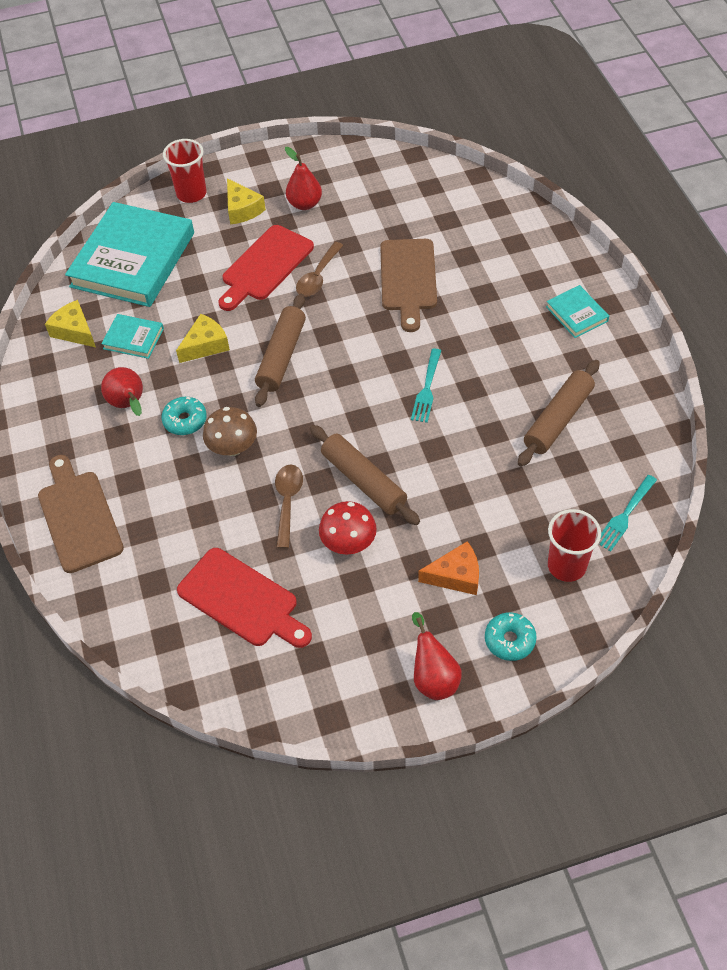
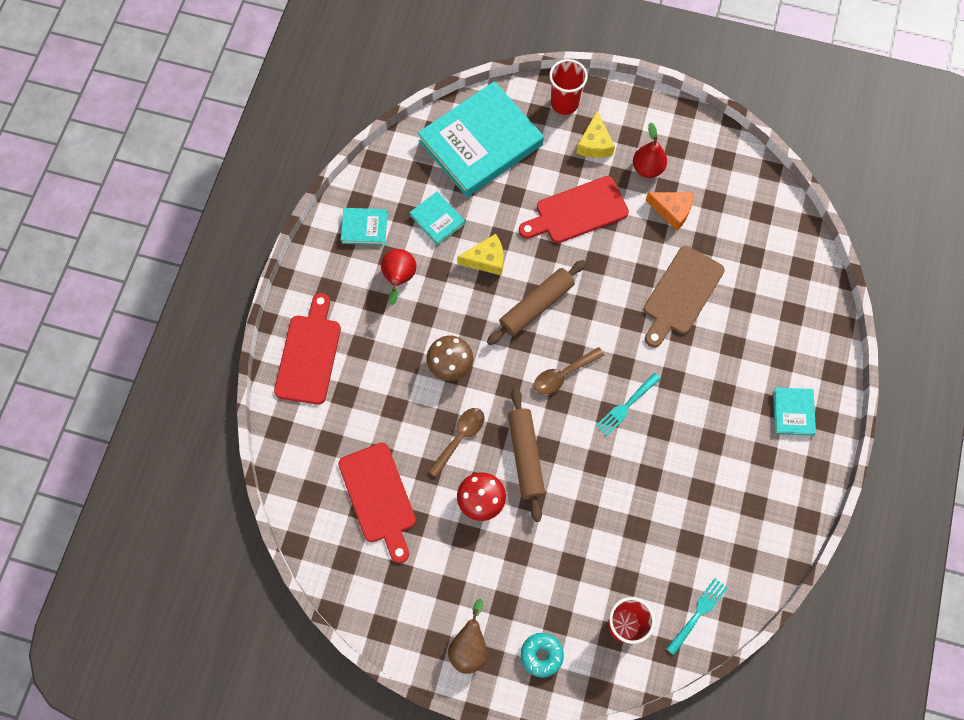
camera: 30 degrees right, 15 degrees up
(63, 381) = (364, 228): none -> turquoise book
(74, 331) = (398, 185): yellow cheese -> none
(79, 517) = (309, 355): brown cutting board -> red cutting board
(185, 420) = (430, 319): turquoise donut -> none
(318, 277) = (612, 247): brown spoon -> brown spoon (563, 374)
(433, 677) = (469, 647): red pear -> brown pear
(456, 575) = (539, 578): orange cheese -> orange cheese (672, 211)
(558, 419) = (707, 498): brown rolling pin -> none
(625, 515) = (698, 613): turquoise fork -> turquoise fork turned 150 degrees clockwise

